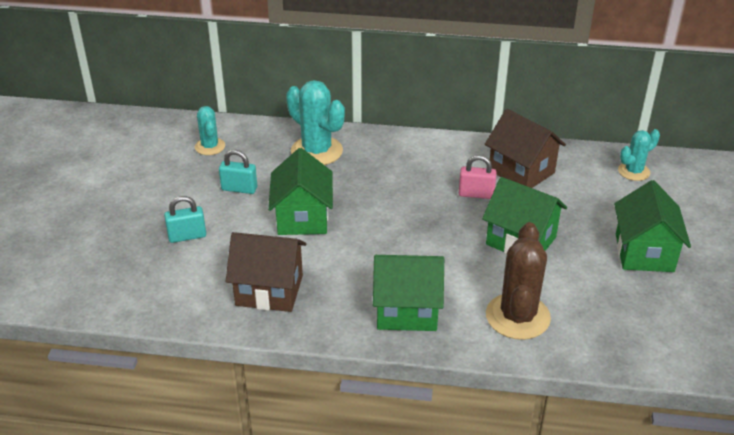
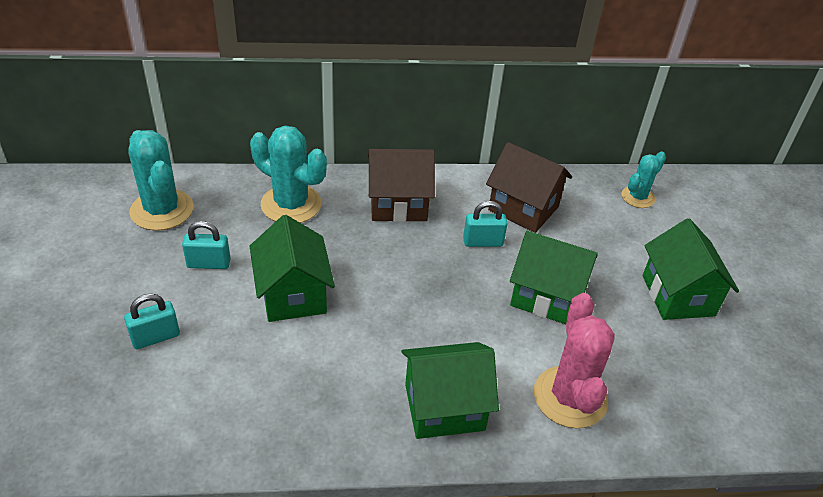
camera: 15 degrees left, 5 degrees up
(210, 146) = (162, 210): turquoise cactus -> turquoise cactus, size x1.70
(269, 290) = (273, 402): brown house -> brown house (398, 204)
(476, 194) = (483, 242): pink padlock -> turquoise padlock
(517, 316) = (570, 397): brown cactus -> pink cactus

